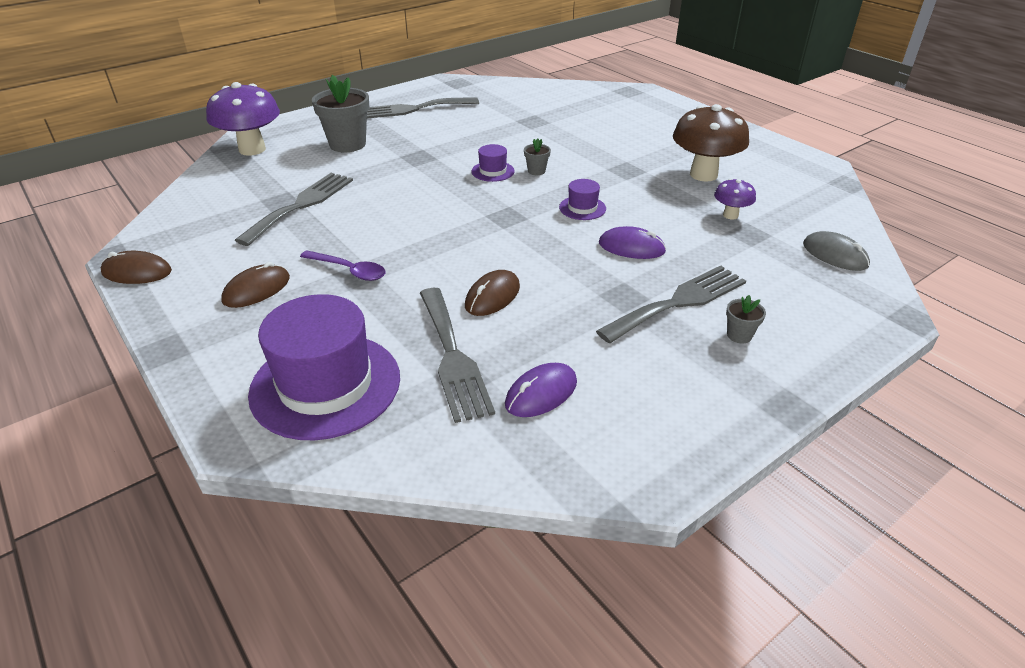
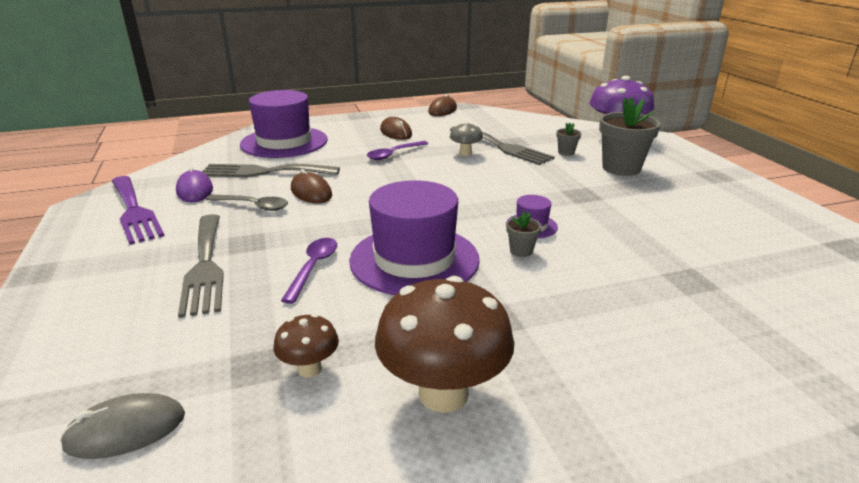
camera: 110 degrees right, 10 degrees down
(331, 224) = (465, 153): none -> grey mushroom
(413, 109) = (727, 207): grey fork -> none
(551, 324) = (253, 206): none -> grey spoon
(582, 208) = (414, 259): purple hat -> purple hat, size x2.28
(628, 416) = (134, 211): none -> purple fork
(631, 247) = (313, 268): purple mouse -> purple spoon
(730, 215) = (309, 369): purple mushroom -> brown mushroom
(739, 335) = (126, 282): grey flower pot -> grey flower pot (566, 152)

